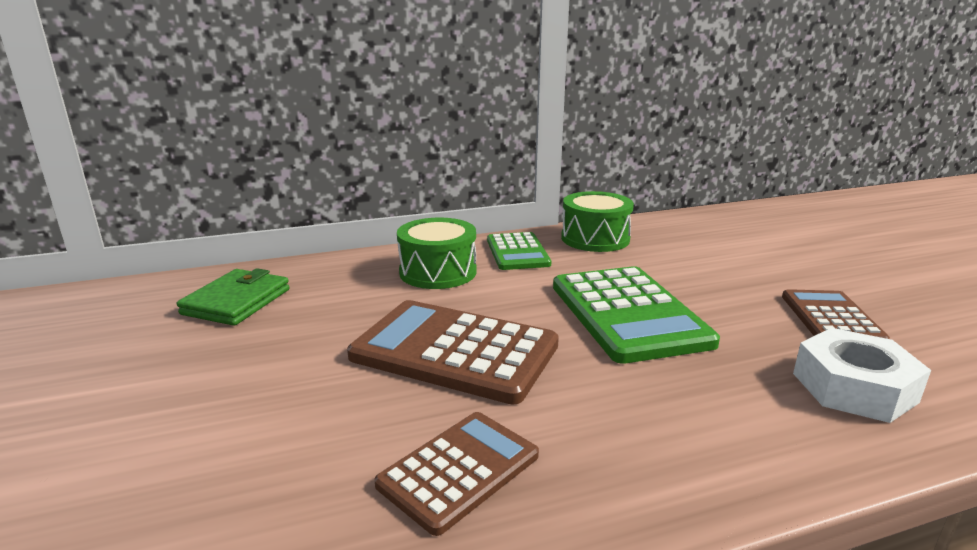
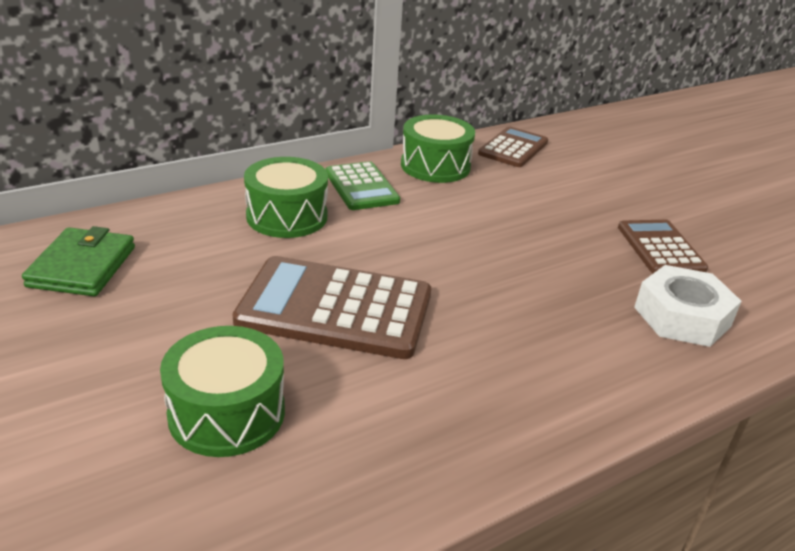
camera: 15 degrees left, 10 degrees up
(304, 440) = (227, 413): none -> green drum
(459, 470) = (378, 425): brown calculator -> brown calculator (513, 148)
(628, 314) = (486, 255): green calculator -> none

